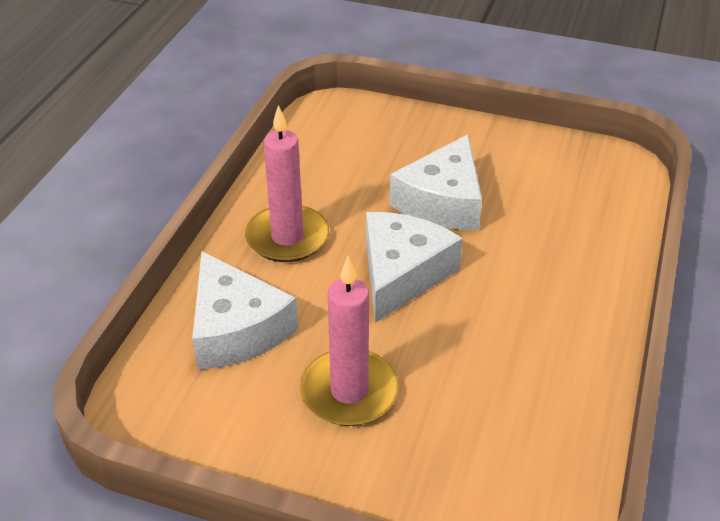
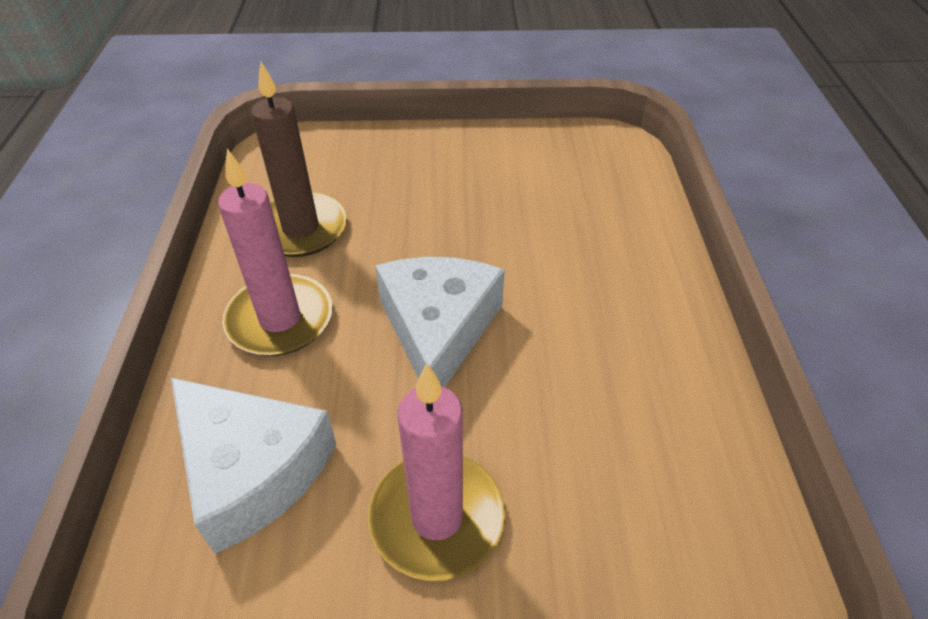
camera: 20 degrees left, 5 degrees up
(325, 175) = (301, 229): none -> brown candle
(443, 201) = (449, 228): white cheese -> none

